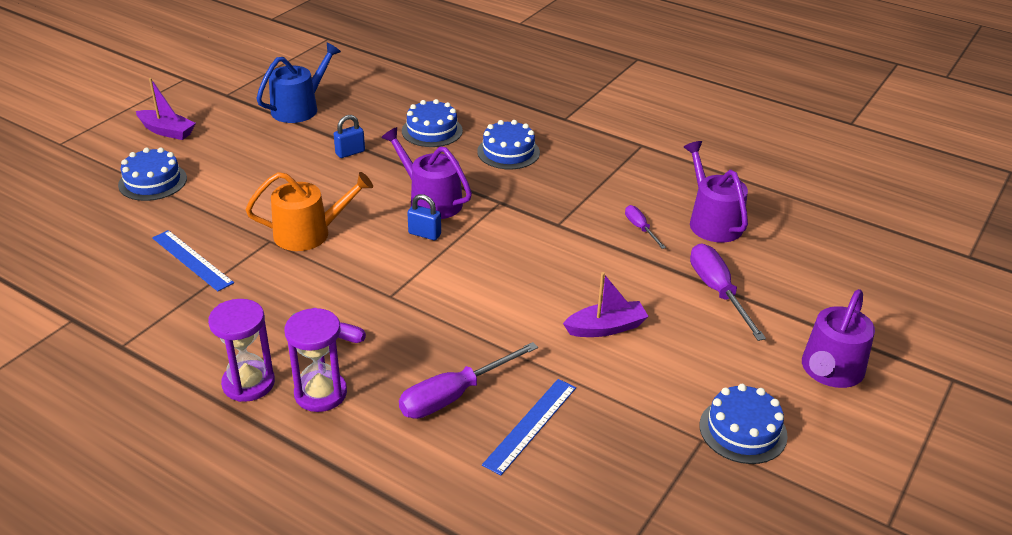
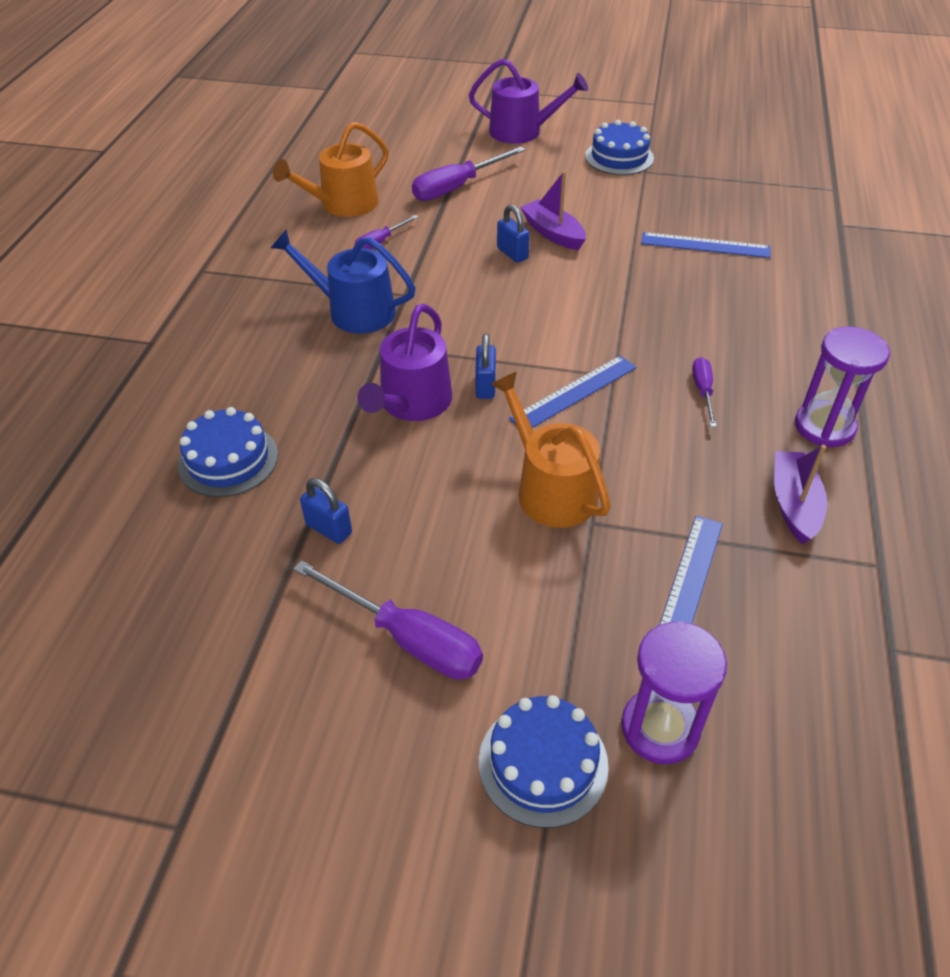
camera: 110 degrees left, 10 degrees up
(167, 131) = (367, 854): purple boat -> purple boat (794, 504)
(299, 108) = (204, 663): blue watering can -> blue watering can (354, 311)
(320, 393) = (787, 371): purple hourglass -> purple hourglass (660, 728)
(387, 271) = (574, 393): none -> blue ruler
(454, 395) = (711, 292): purple screwdriver -> purple screwdriver (408, 638)
(508, 152) = (261, 369): blue cake -> none
(585, 293) = (512, 253): none -> blue padlock
(712, 222) = (343, 204): purple watering can -> orange watering can

